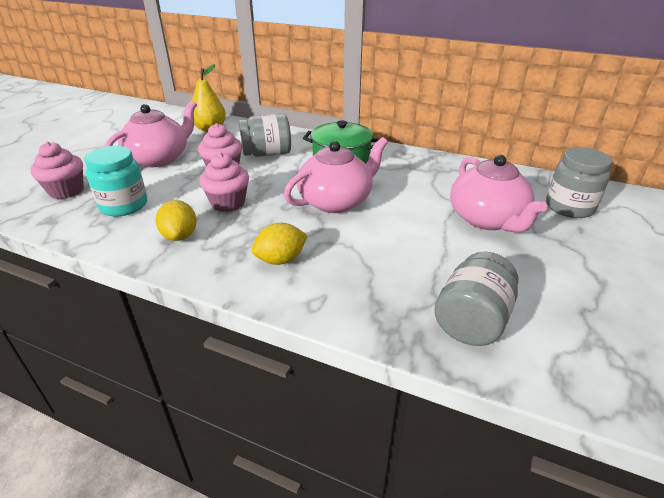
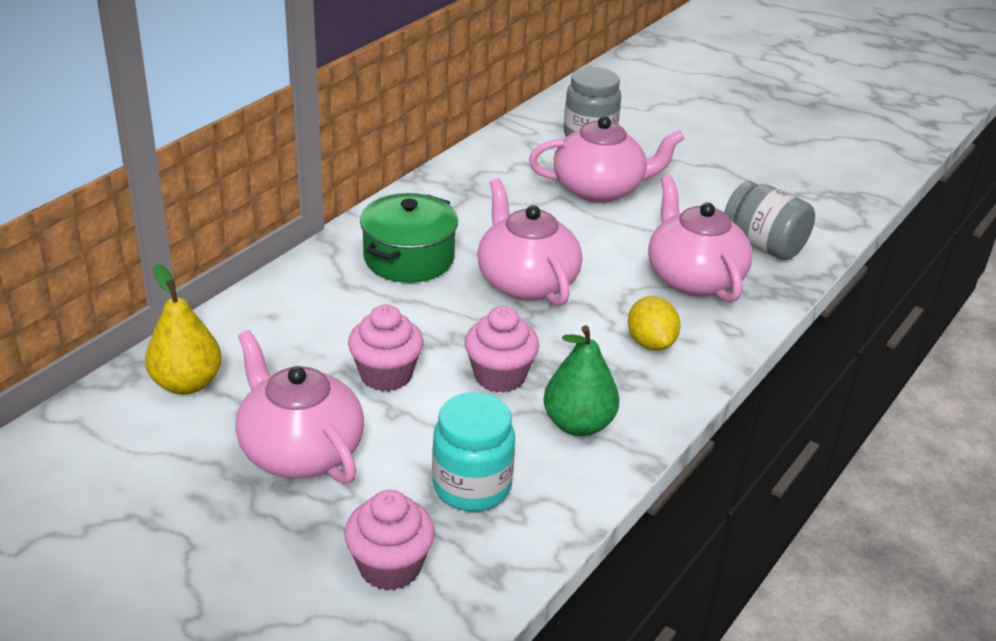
camera: 80 degrees left, 0 degrees up
(180, 236) = (578, 424): yellow lemon -> green pear
(267, 154) = (344, 324): grey jar -> none
(384, 277) = (693, 278): none -> pink teapot

